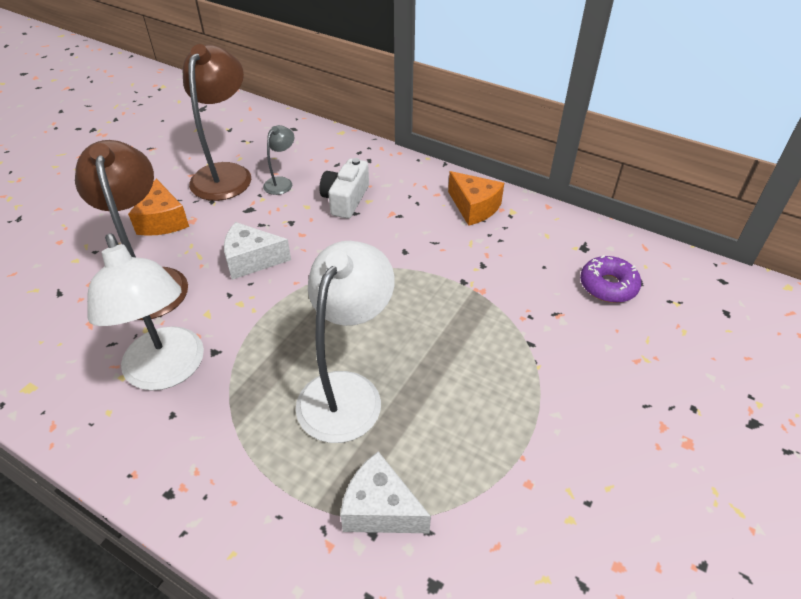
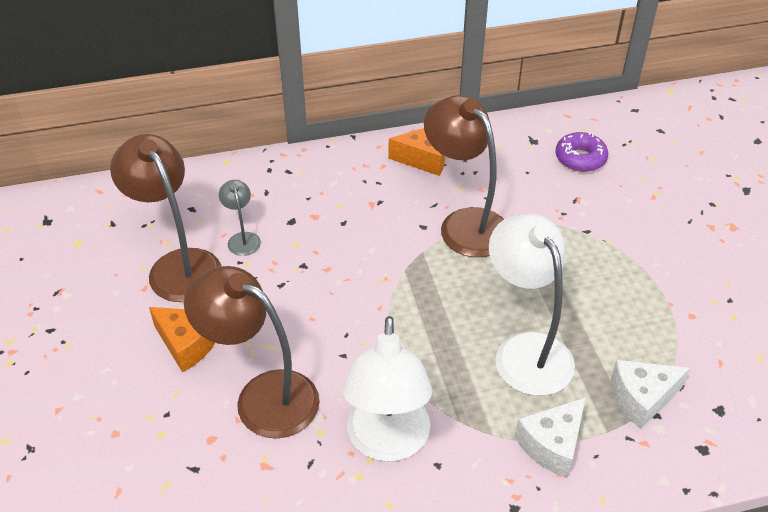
camera: 45 degrees left, 0 degrees up
(168, 371) = (387, 442): white lamp -> white lamp turned 75 degrees clockwise
(251, 260) = (319, 317): white cheese -> white cheese (552, 445)
(345, 199) = (319, 217): white camera -> none
(438, 270) = (465, 223): none -> brown lamp

